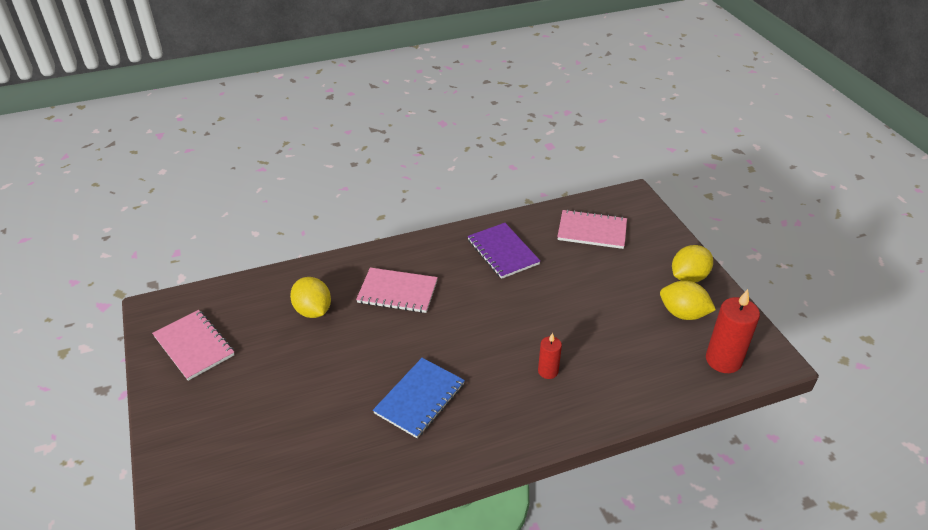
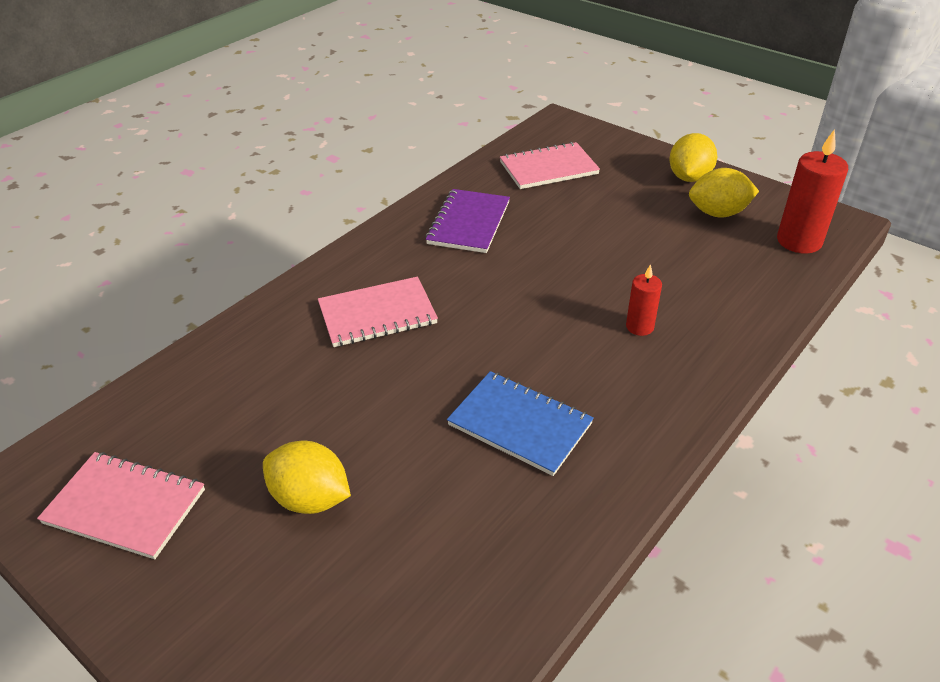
camera: 30 degrees left, 0 degrees up
(313, 311) = (278, 382): yellow lemon -> yellow lemon (310, 498)
(419, 398) = (519, 424): blue notebook -> blue notebook turned 60 degrees counterclockwise
(503, 252) = (469, 223): purple notebook -> purple notebook turned 75 degrees clockwise

